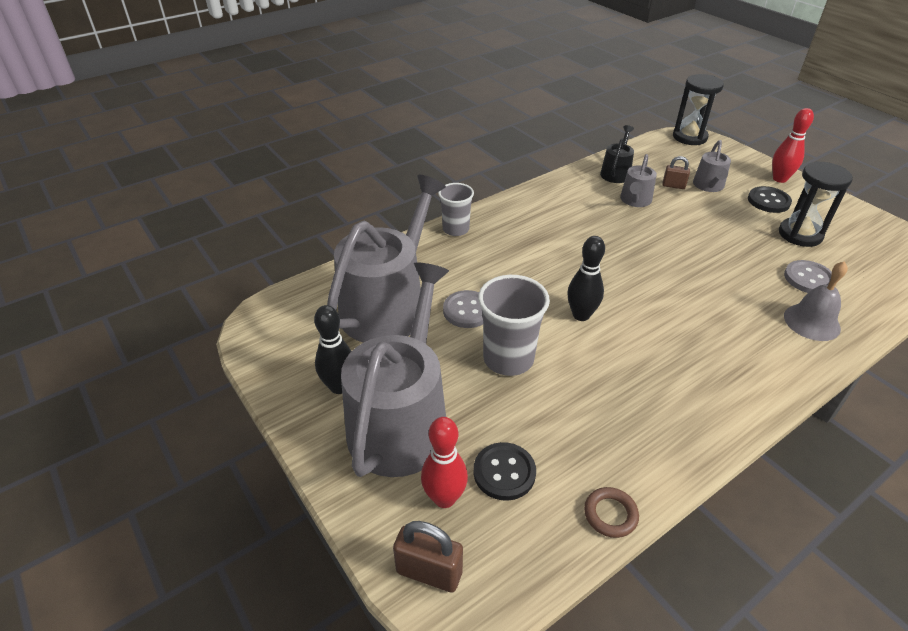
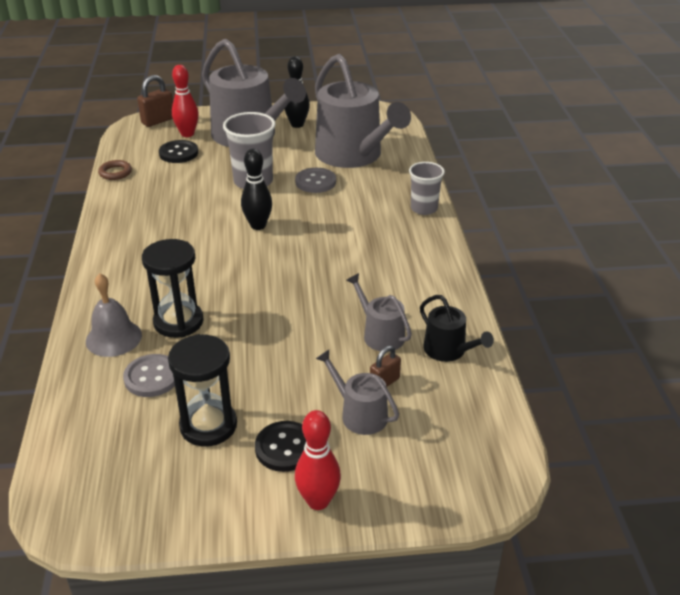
camera: 120 degrees right, 5 degrees down
(689, 137) = (496, 481): black hourglass -> black hourglass (178, 322)

